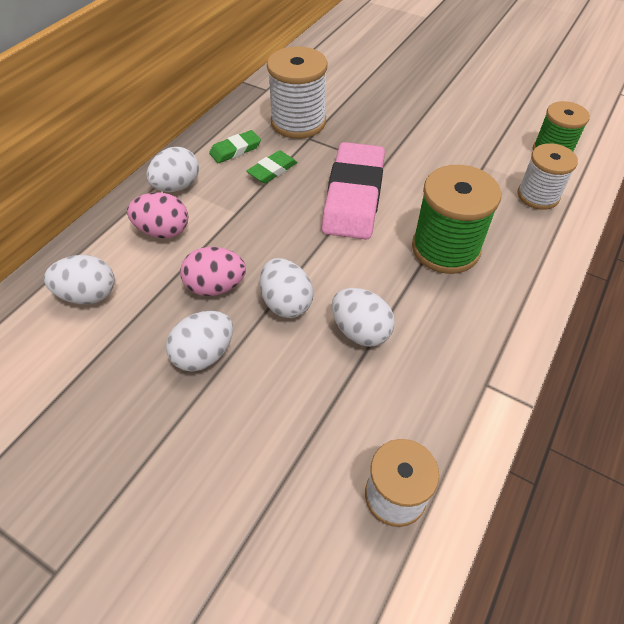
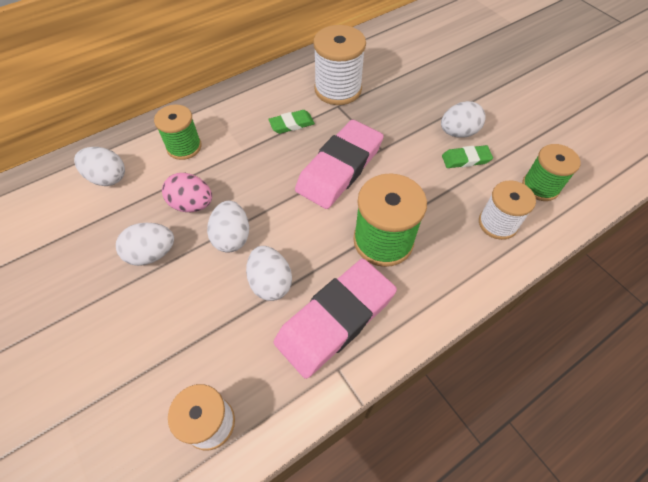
camera: 25 degrees right, 5 degrees up
(163, 231) = (184, 147): pink egg -> green spool
(177, 186) = (215, 114): white egg -> white egg (458, 133)
(235, 150) = (275, 98): green eraser -> green eraser (466, 159)
(451, 339) = (335, 319): none -> pink eraser

